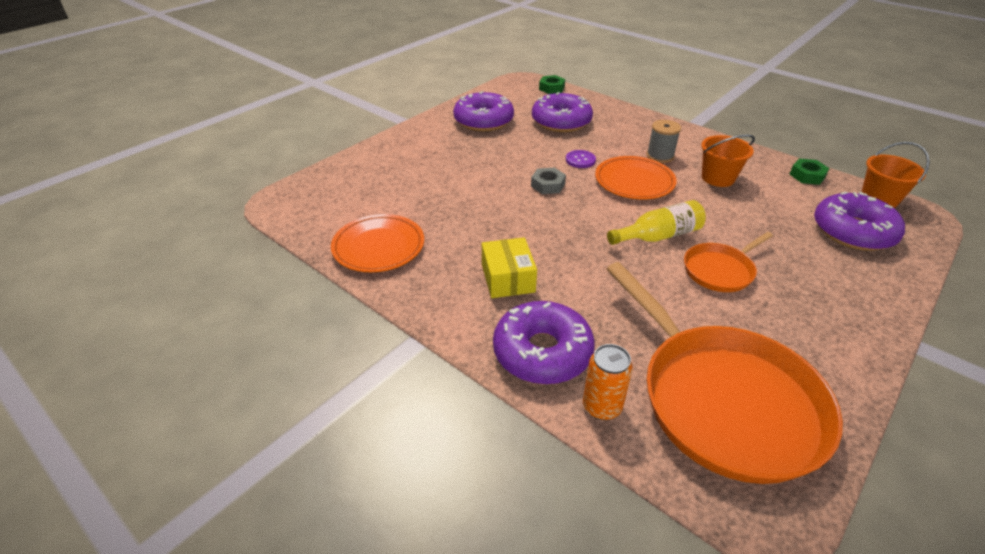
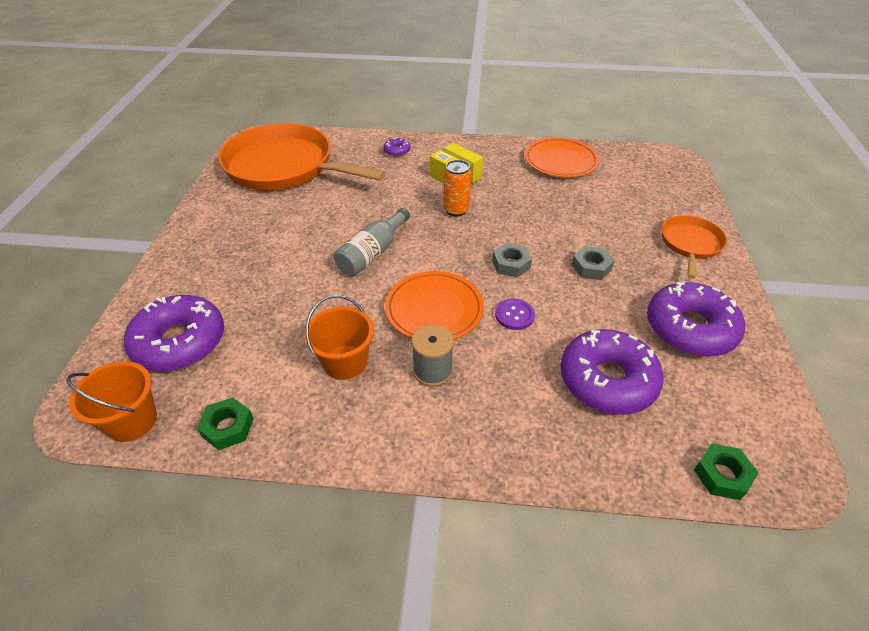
camera: 145 degrees right, 5 degrees up
(492, 163) = (591, 267): none -> grey nut
(542, 352) = (397, 151): purple donut -> purple donut, size x0.43
(602, 406) = (348, 143): orange can -> orange can (456, 210)
(658, 236) = (372, 253): yellow bottle -> grey bottle
(720, 270) = (308, 243): orange pan -> orange pan (690, 244)

